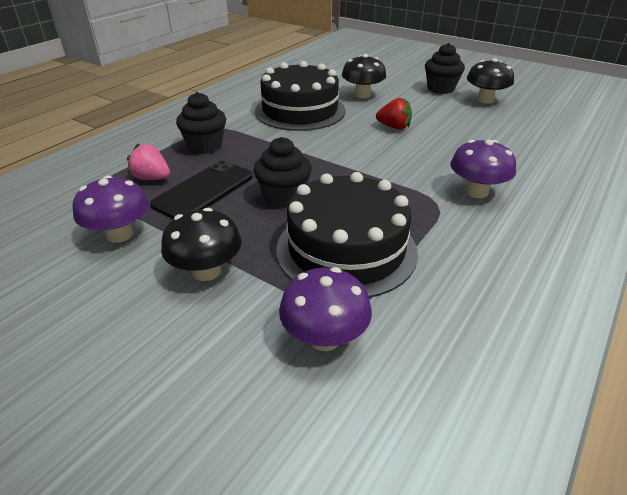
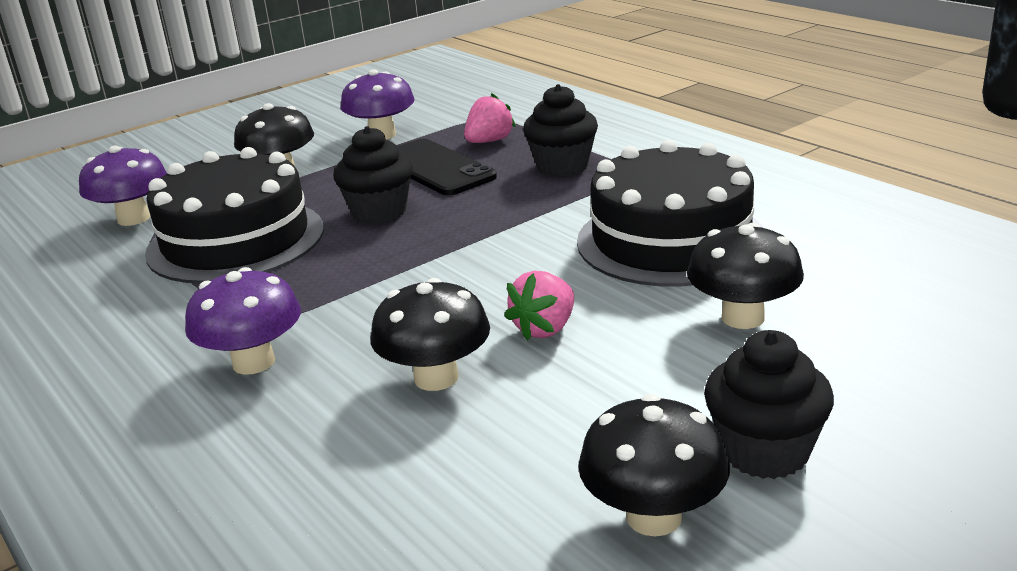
camera: 110 degrees right, 10 degrees down
(394, 127) = (545, 329): red strawberry -> pink strawberry
(448, 143) = (436, 378): none -> black mushroom

